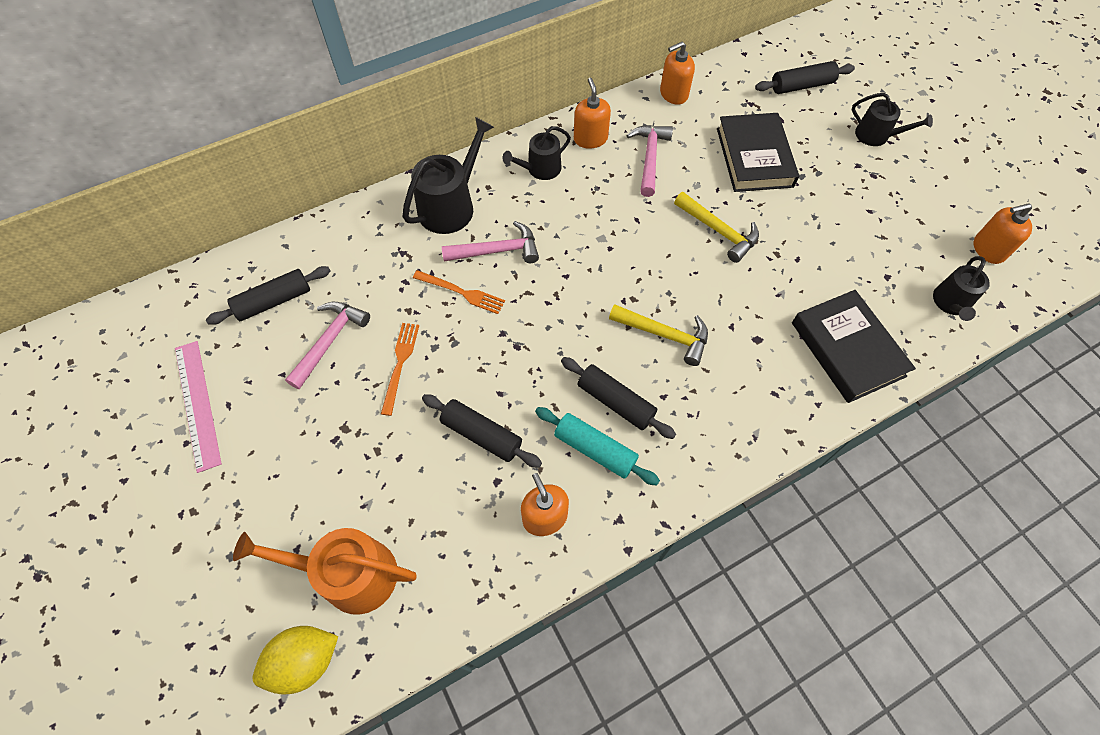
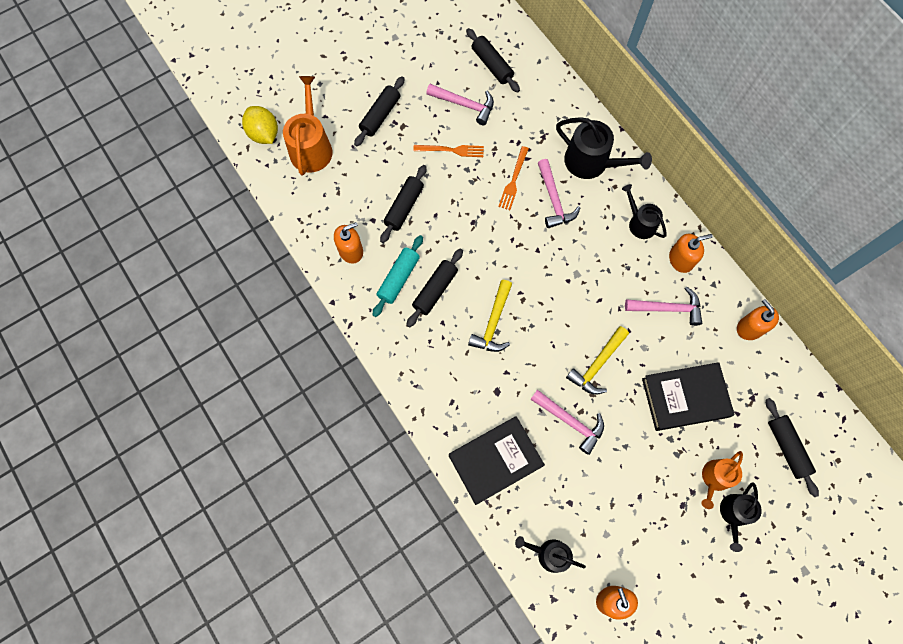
camera: 85 degrees right, 10 degrees up
(197, 404) = (412, 41): pink ruler -> none
(318, 460) = (380, 115): none -> black rolling pin
(790, 265) = (570, 421): none -> pink hammer
(841, 145) = (714, 478): none -> orange watering can

